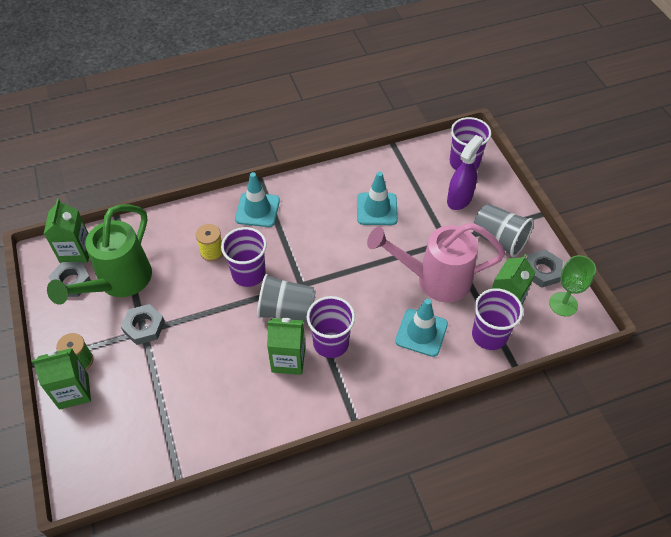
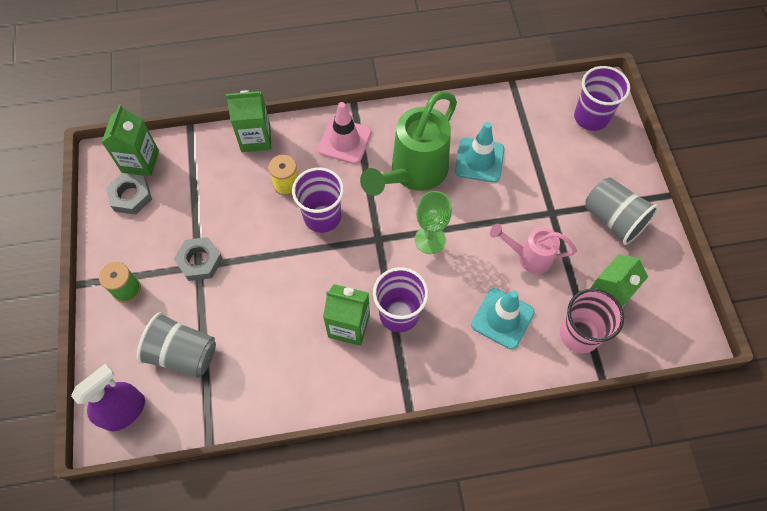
camera: 10 degrees right, 10 degrees up
(73, 391) = (115, 323): green carton -> green carton (255, 138)
(118, 283) = (180, 205): green watering can -> green watering can (413, 174)
(257, 210) = (345, 141): turquoise traffic cone -> pink traffic cone
(286, 310) = (357, 267): grey cup -> grey cup (183, 354)
(434, 280) = (528, 257): pink watering can -> pink watering can, size x0.56
(459, 199) = (577, 162): purple spray bottle -> purple spray bottle (125, 411)
(489, 335) = (579, 334): purple cup -> pink cup
(542, 271) = (656, 266): grey nut -> none
(563, 304) = (673, 310): green goblet -> green goblet (430, 240)

